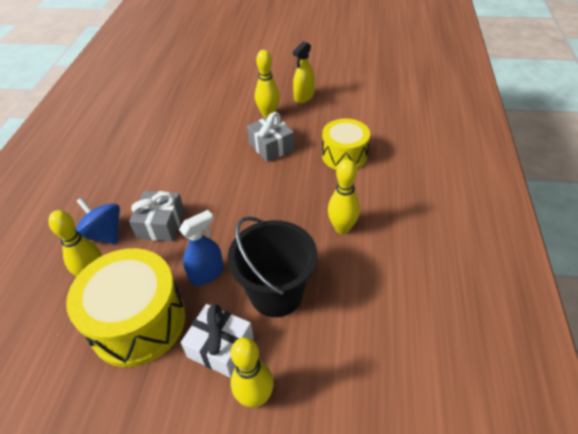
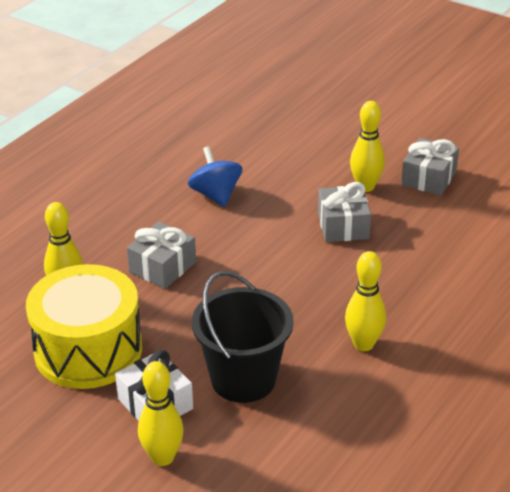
camera: 25 degrees right, 10 degrees down
(104, 234) = (98, 256): blue spinning top -> blue spinning top (216, 195)
(207, 274) = (182, 333): blue spray bottle -> none
(304, 97) = (429, 178): yellow spray bottle -> grey gift
(344, 155) = (428, 267): yellow drum -> none

